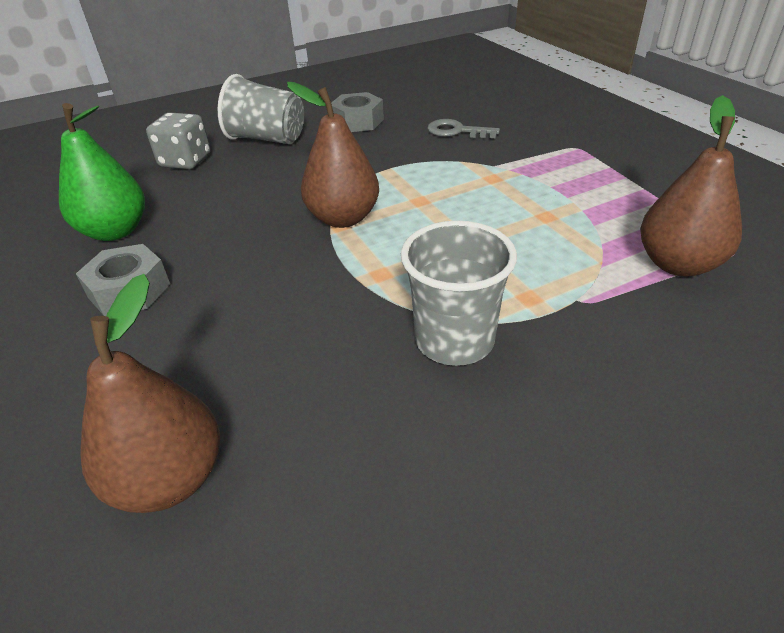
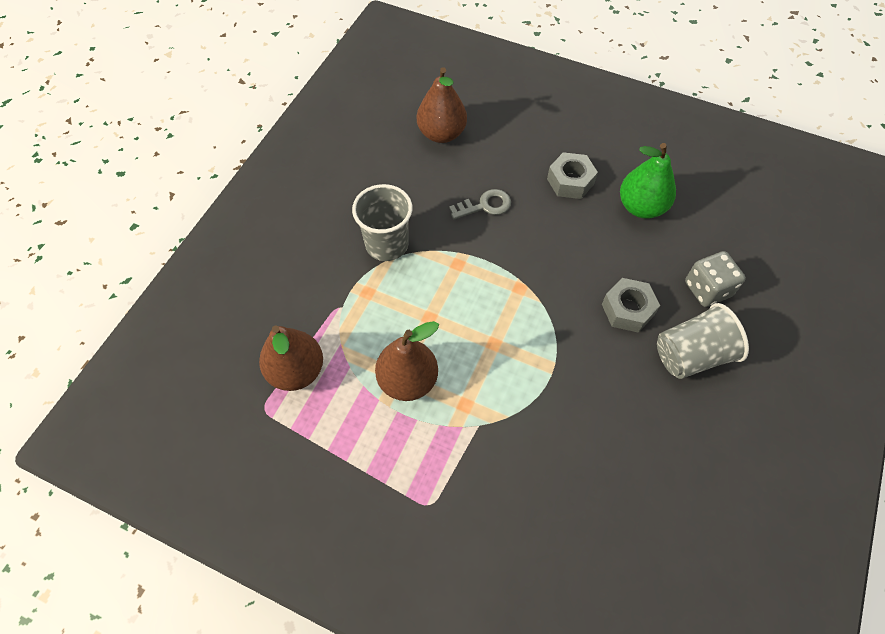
camera: 140 degrees right, 20 degrees up
(343, 218) = (525, 296): brown pear -> brown pear (408, 380)
(357, 121) = (654, 434): grey nut -> grey nut (627, 310)
(457, 131) = (551, 470): grey key -> grey key (485, 205)

